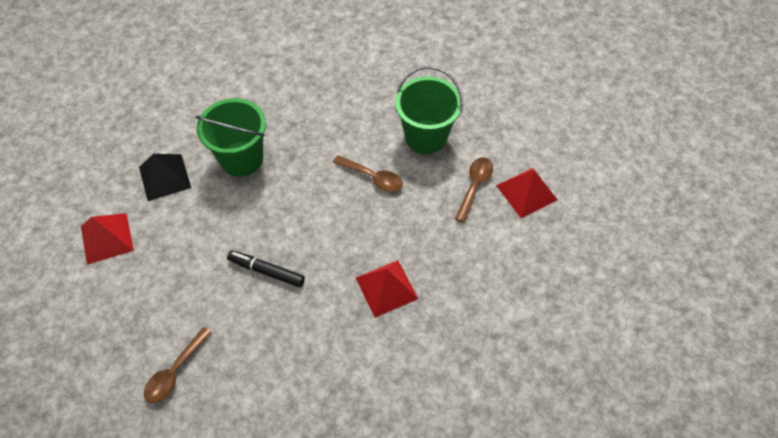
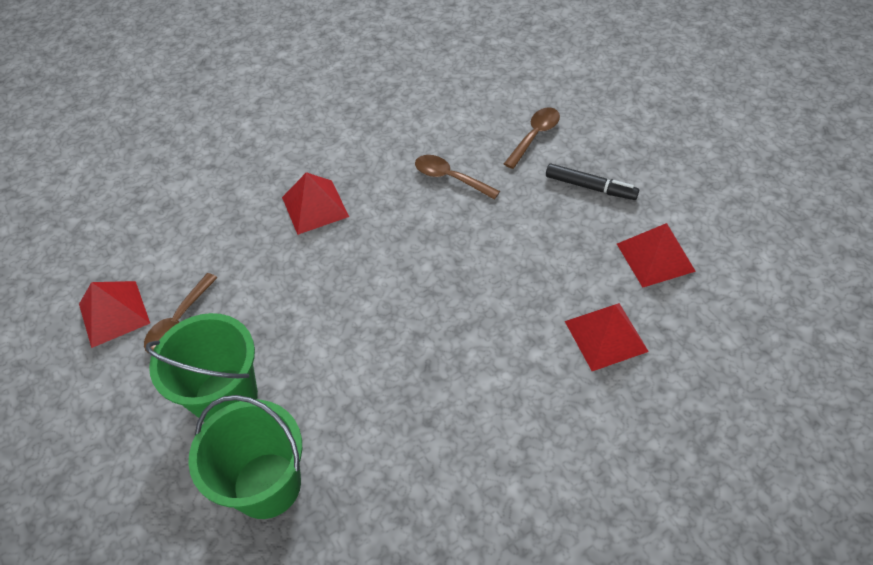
camera: 175 degrees left, 5 degrees down
(164, 177) = (606, 336): black pyramid -> red pyramid
(241, 159) = (500, 363): green bucket -> green bucket (267, 485)
(266, 271) = (451, 222): black marker -> black marker (590, 187)
(372, 177) = (314, 334): brown spoon -> brown spoon (450, 178)

